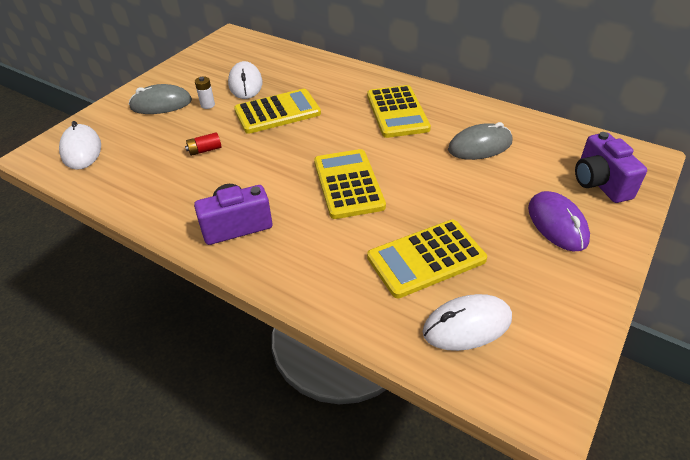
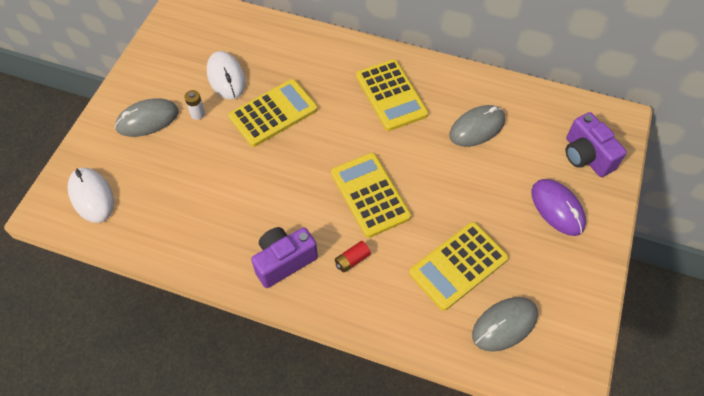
camera: 15 degrees left, 15 degrees up
(205, 150) = (219, 175): red battery -> red battery (352, 260)
(467, 325) = (504, 325): white mouse -> grey mouse

